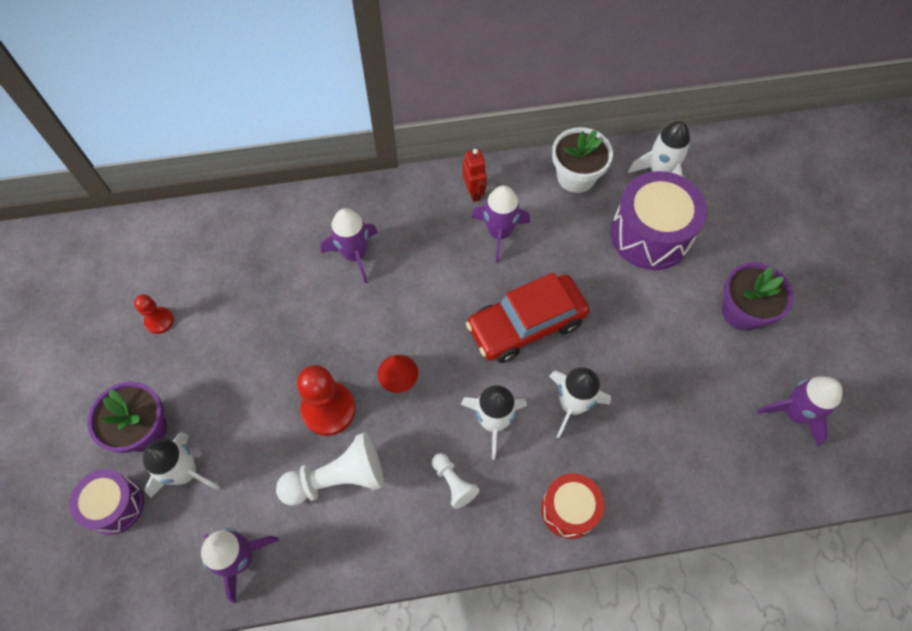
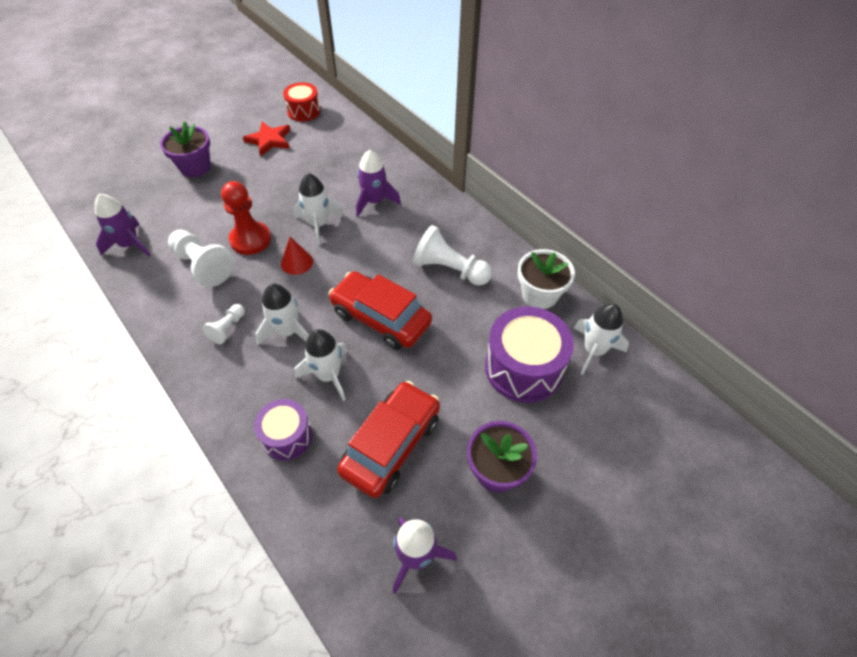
camera: 60 degrees right, 10 degrees down
(115, 505) = (143, 178): purple drum -> purple drum (287, 436)
(159, 321) = (269, 140): red pawn -> red star
(185, 473) = (175, 196): white rocket -> white rocket (318, 224)
(474, 192) = (474, 240): red robot -> none
(499, 233) = (450, 269): purple rocket -> white pawn
(569, 509) = (238, 409): red drum -> red drum (304, 111)
(678, 383) = (391, 444): none -> red car

